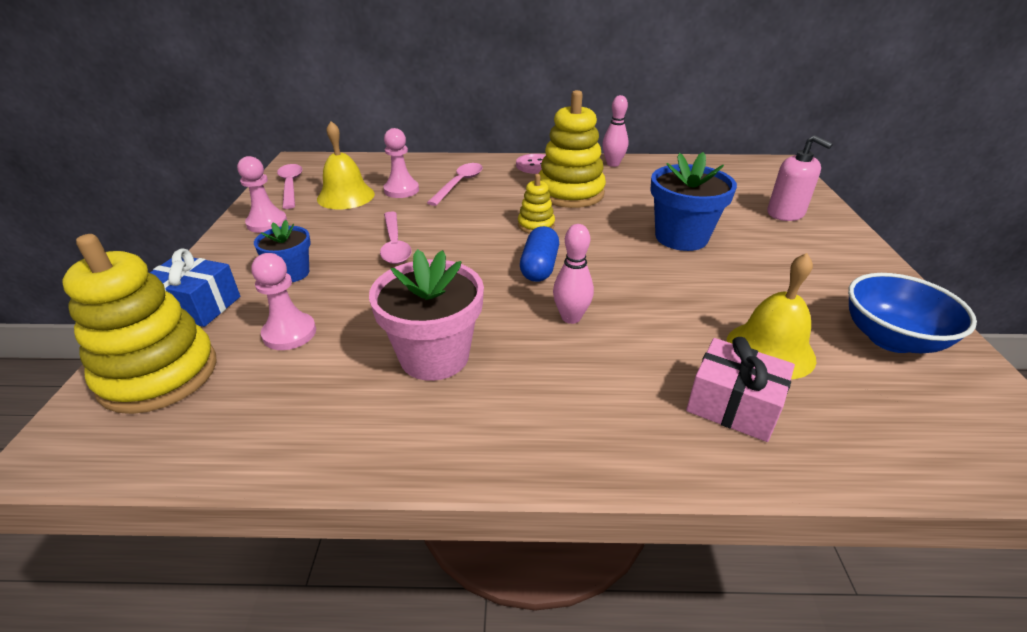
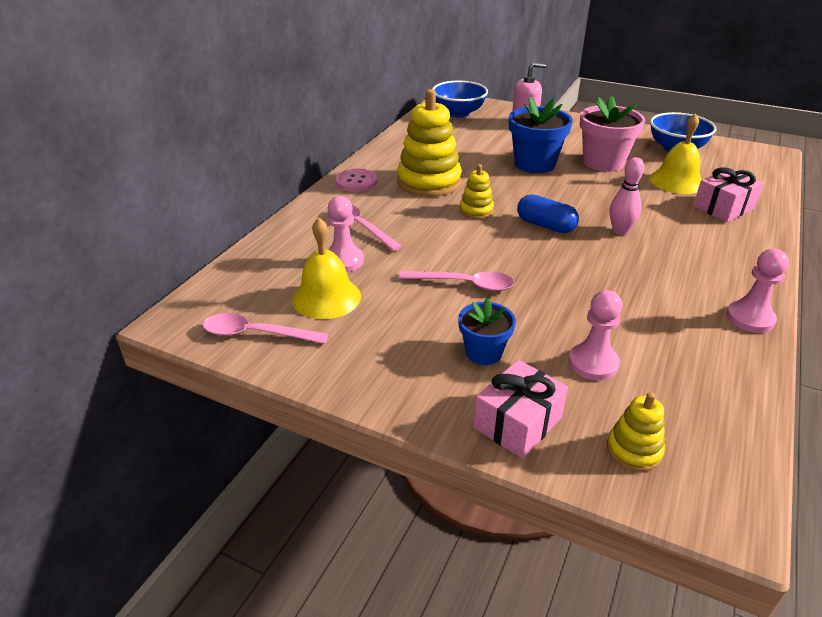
camera: 65 degrees left, 0 degrees up
(159, 374) = (633, 450): yellow stacking toy -> yellow stacking toy, size x0.50
(197, 306) = (518, 423): blue gift -> pink gift
(267, 223) = (351, 361): pink pawn -> pink pawn (750, 318)
(434, 356) = (649, 295): pink flower pot -> pink flower pot (603, 162)
(613, 164) = (389, 150): pink bowling pin -> none
(751, 175) = (458, 113): none -> blue bowl

